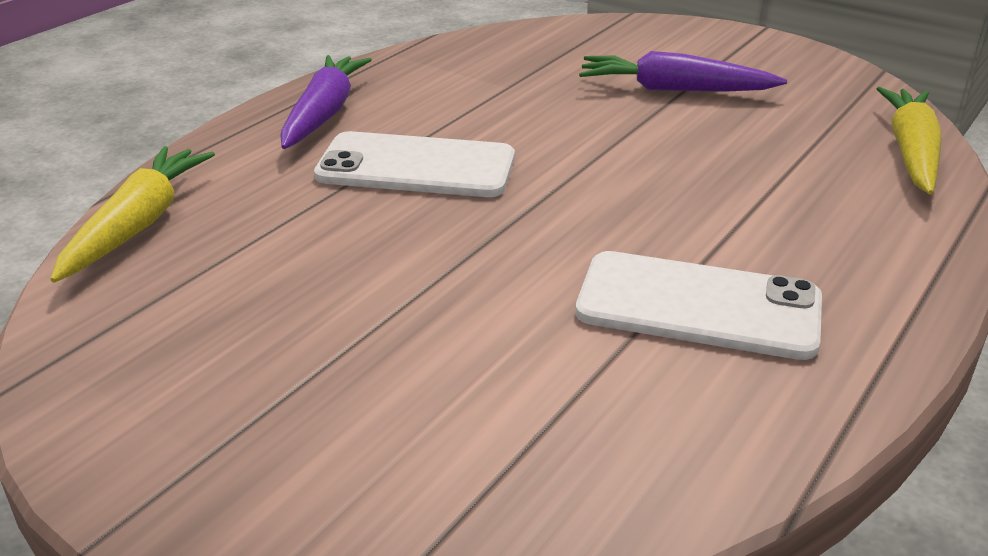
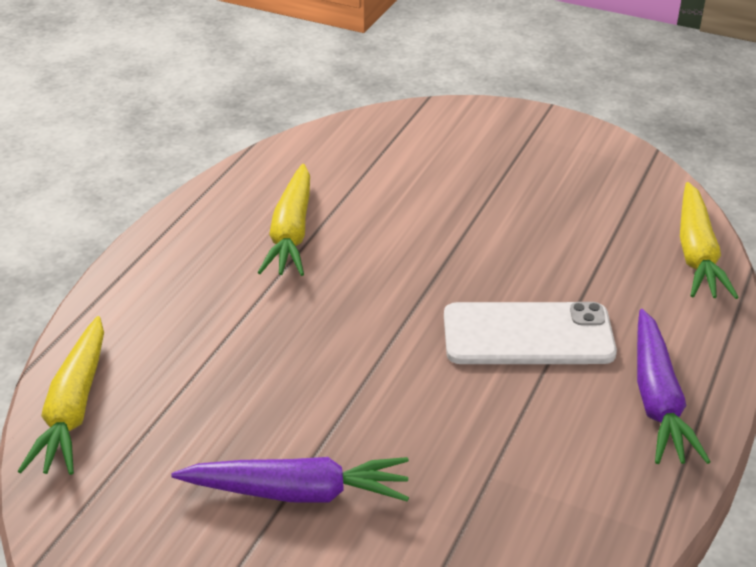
camera: 170 degrees right, 5 degrees up
(698, 306) = (291, 232): white phone -> yellow carrot

